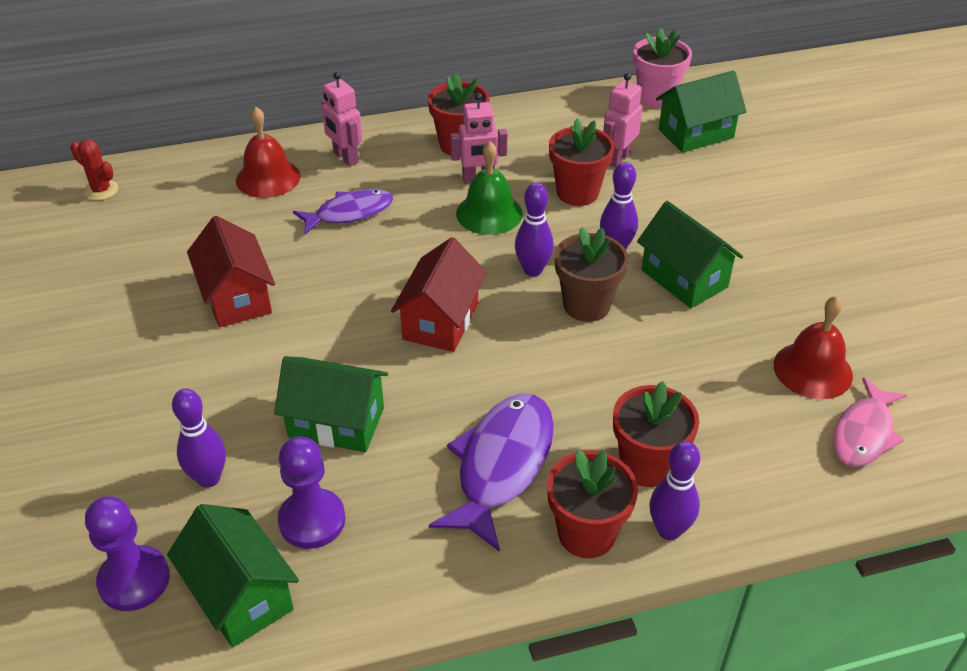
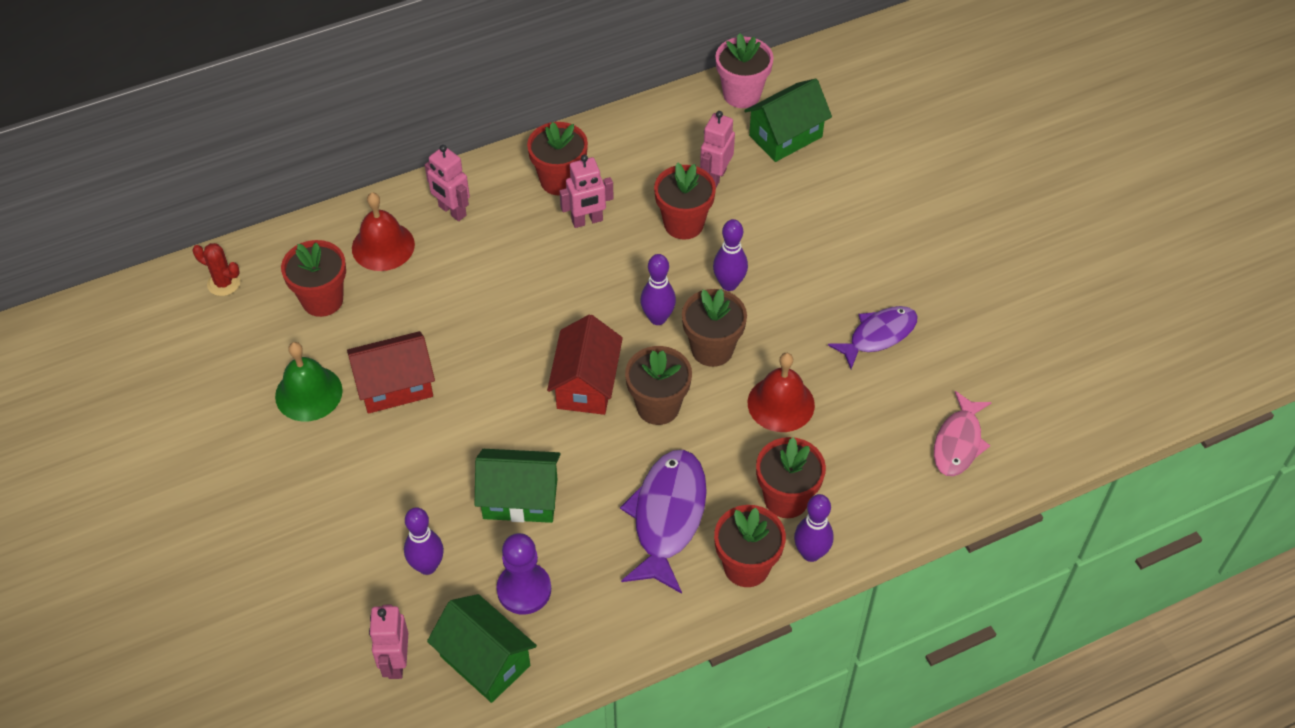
camera: 10 degrees left, 10 degrees up
(134, 580) = (396, 662): purple pawn -> pink robot
(191, 215) = (322, 300): none -> red flower pot
(237, 297) = (395, 386): red house -> red house turned 75 degrees counterclockwise
(349, 213) = (473, 277): purple fish -> purple fish (878, 335)
(489, 213) = (605, 259): green bell -> green bell (308, 393)
(515, 352) = (658, 406): none -> brown flower pot
(684, 278) = (794, 308): green house -> none
(812, 370) = (913, 387): red bell -> red bell (781, 403)

